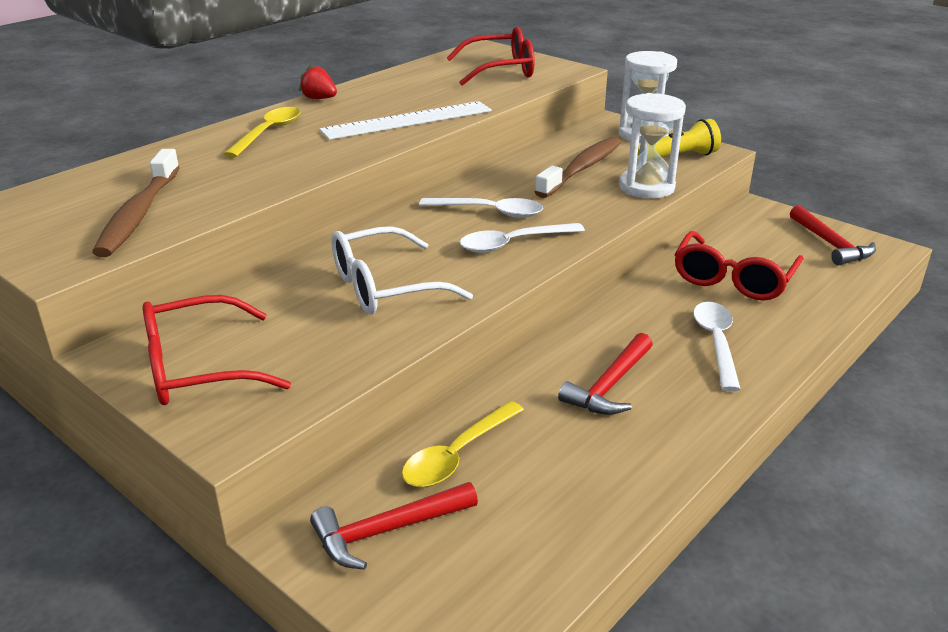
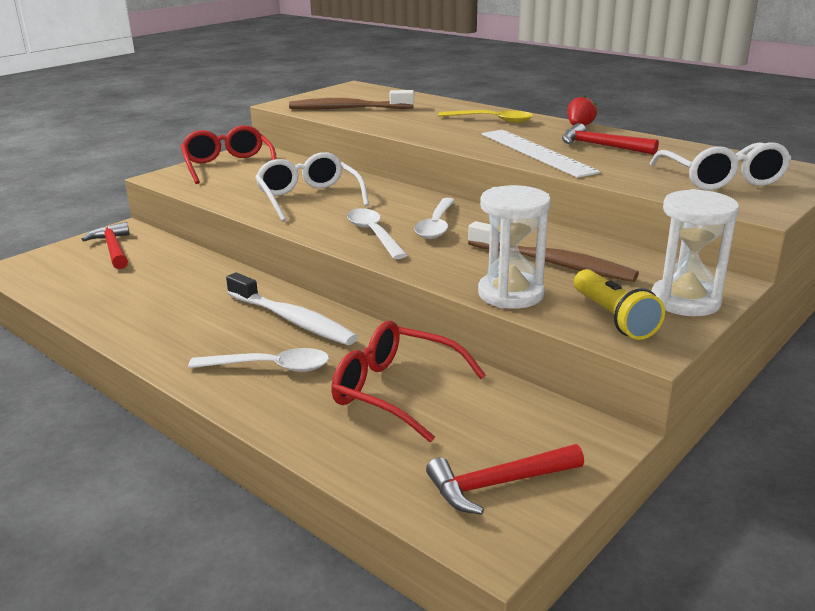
camera: 90 degrees right, 5 degrees down
(457, 455) = (168, 264): yellow spoon -> none
(501, 70) = (722, 179): red glasses -> white glasses
(610, 385) = (222, 314): red hammer -> red hammer (601, 146)
(616, 337) = (292, 320): none -> white toothbrush

